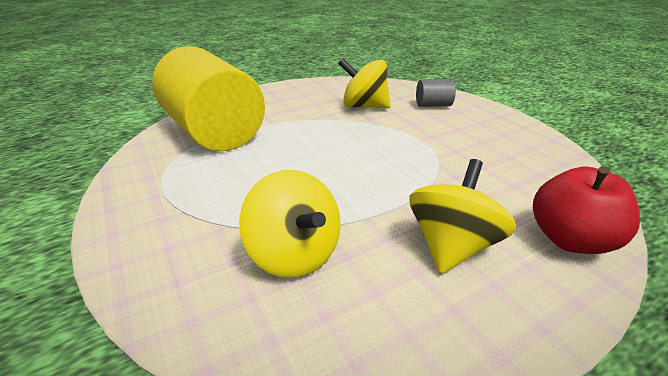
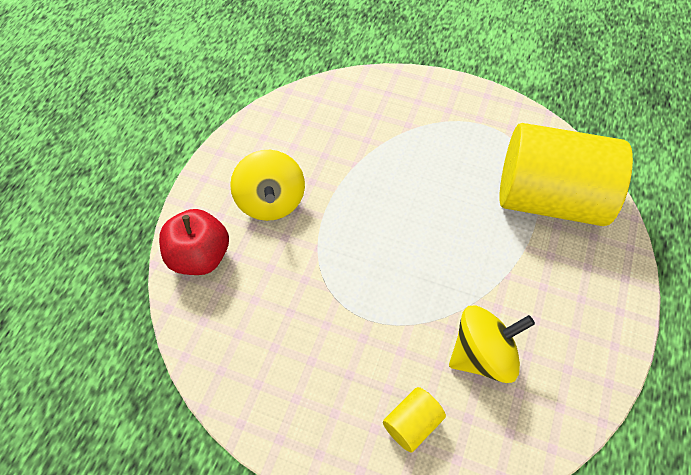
camera: 140 degrees right, 25 degrees up
(295, 253) = (351, 139): yellow spinning top -> none
(433, 105) = (412, 423): grey cylinder -> yellow cylinder

